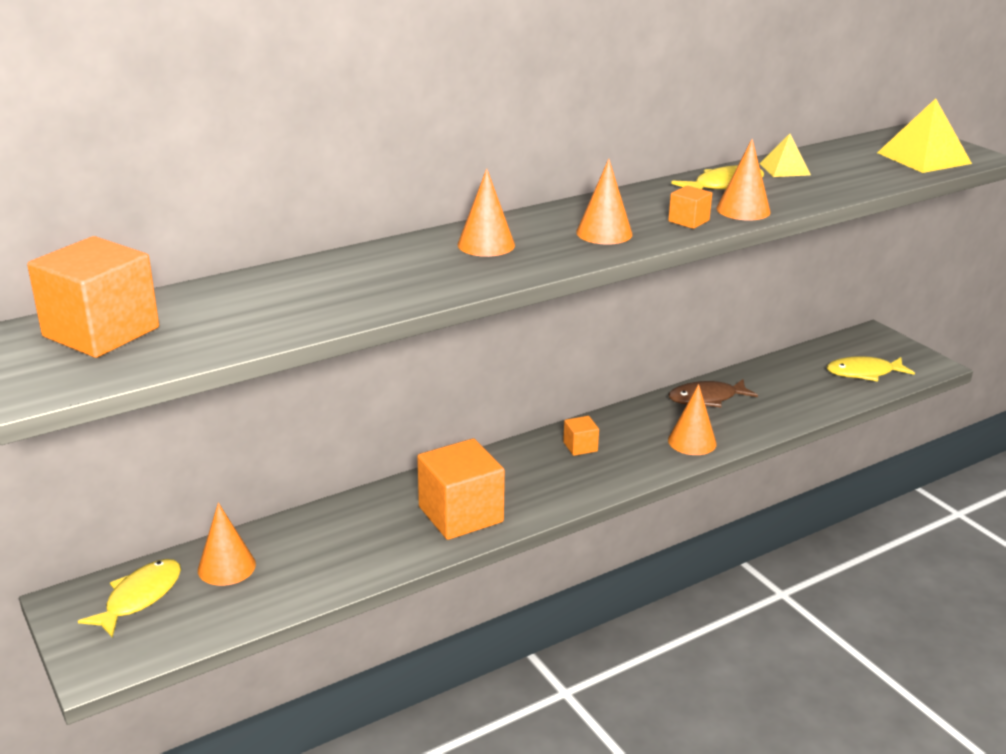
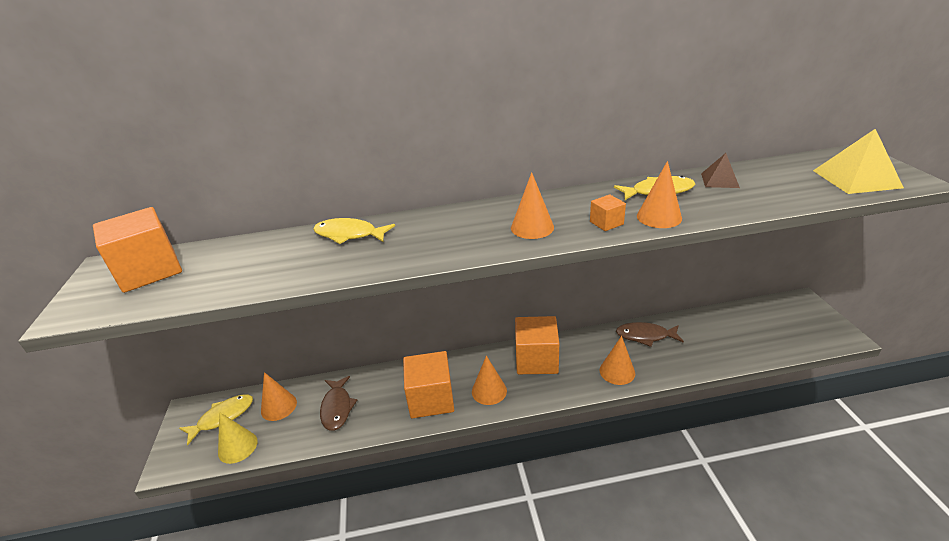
camera: 25 degrees right, 5 degrees up
(198, 624) = (237, 447): none -> yellow cone
(325, 550) = (337, 408): none -> brown fish
(486, 244) = (440, 228): orange cone -> orange cone (489, 391)
(580, 446) = (536, 360): orange cube -> orange cube, size x2.18
(785, 169) = (720, 180): yellow pyramid -> brown pyramid
(864, 373) = (781, 334): yellow fish -> yellow fish (349, 235)

